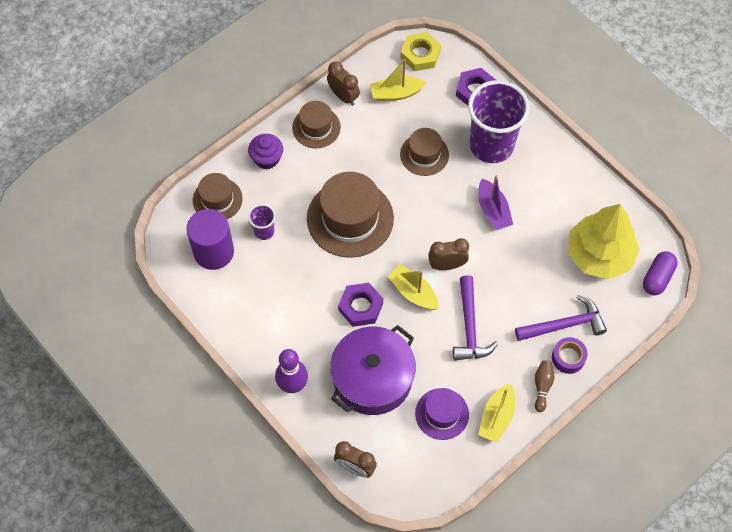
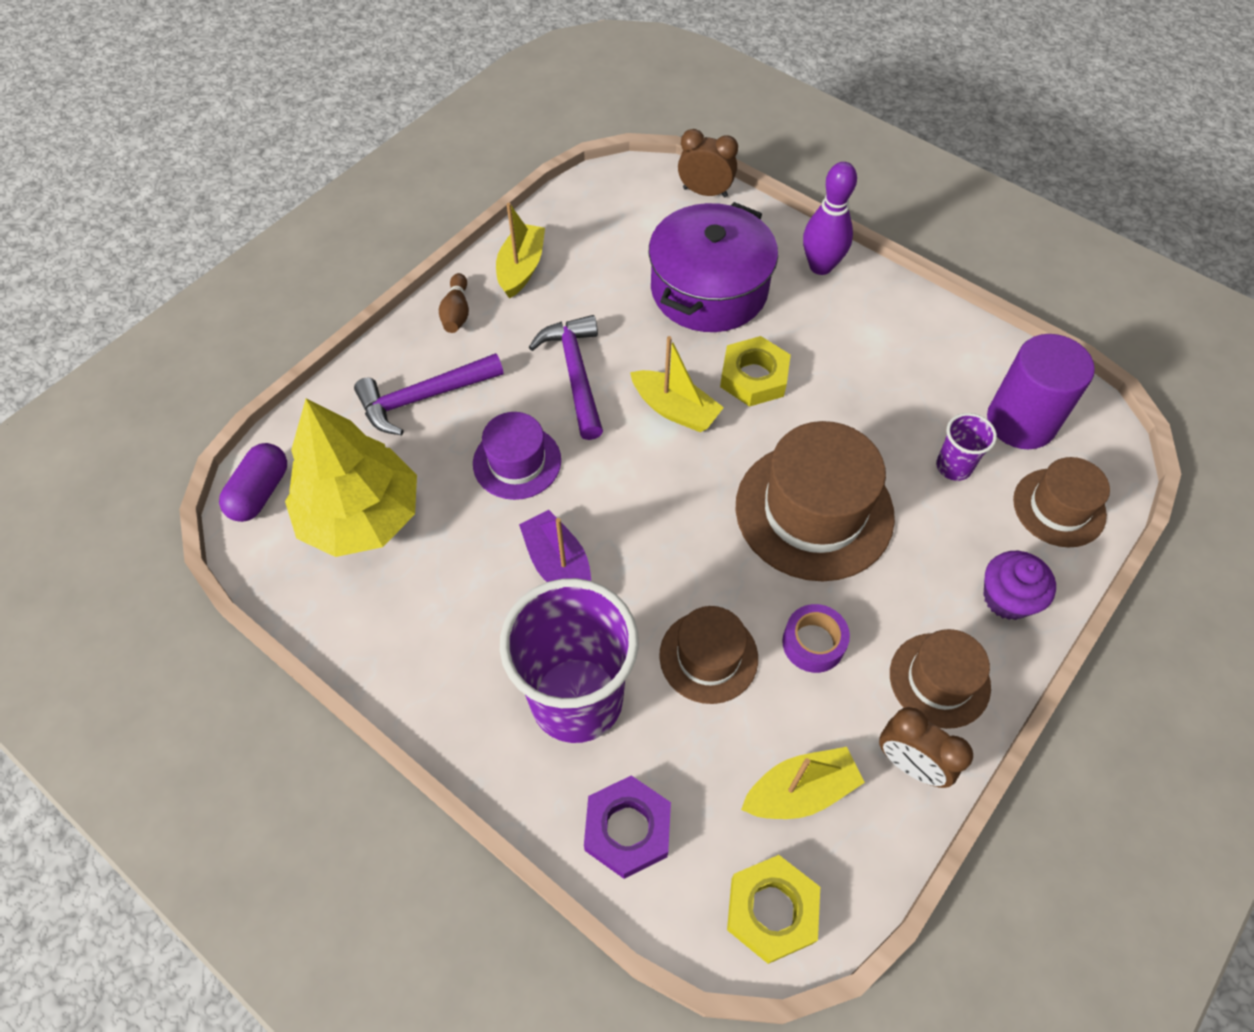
camera: 170 degrees right, 5 degrees down
(360, 307) = (754, 377): purple nut -> yellow nut
(442, 414) = (600, 262): purple hat -> purple hat (517, 462)
(447, 265) = (627, 459): brown clock -> none
(568, 358) = (417, 354): purple tape -> purple tape (813, 643)

